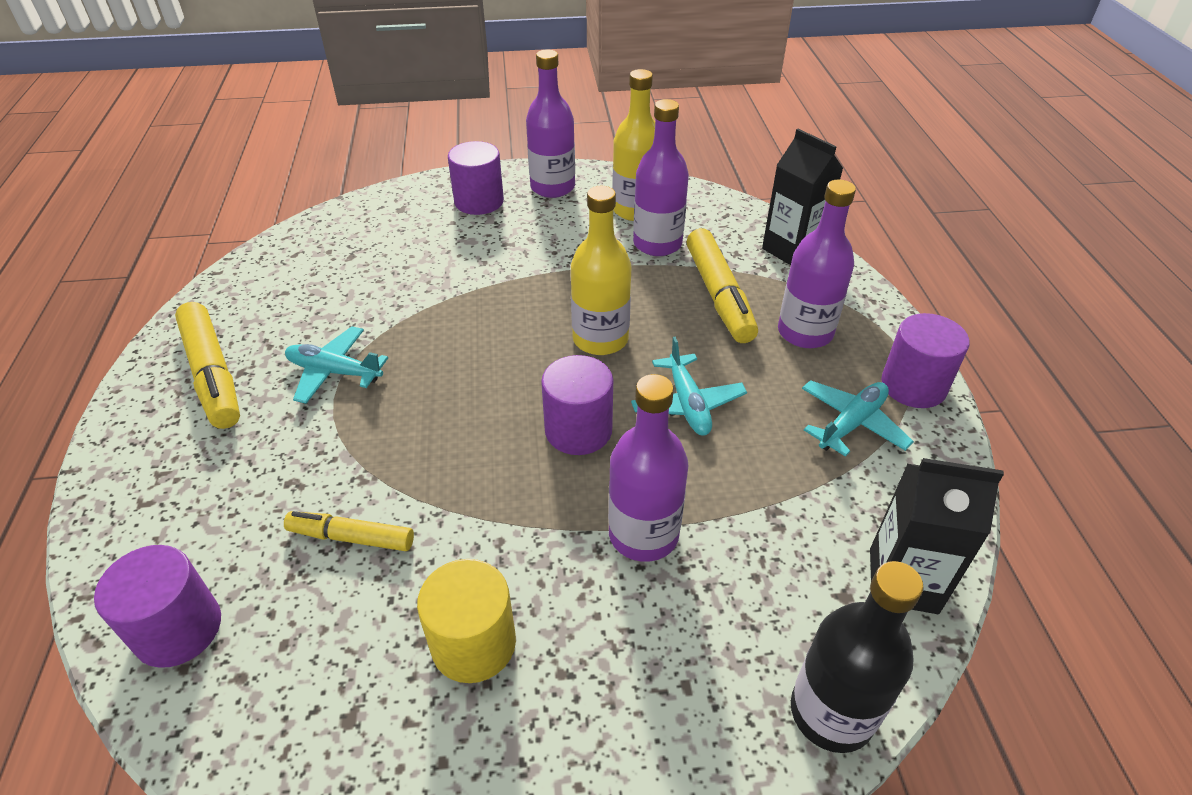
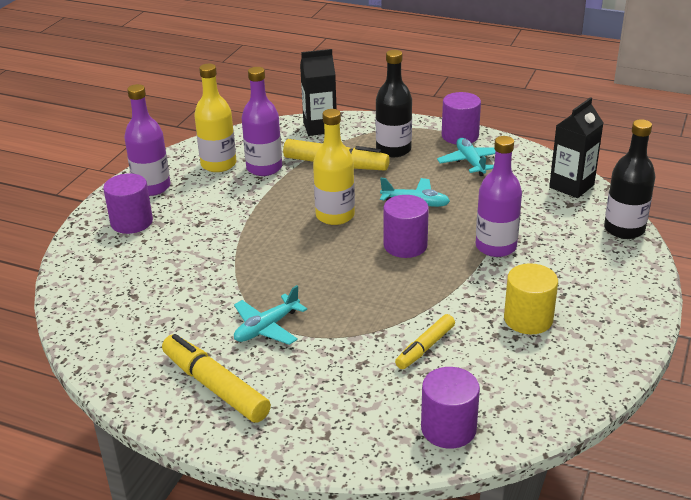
camera: 60 degrees left, 10 degrees down
(213, 374) = (215, 386): yellow marker -> yellow marker turned 135 degrees counterclockwise
(805, 332) = (393, 150): purple bottle -> black bottle

